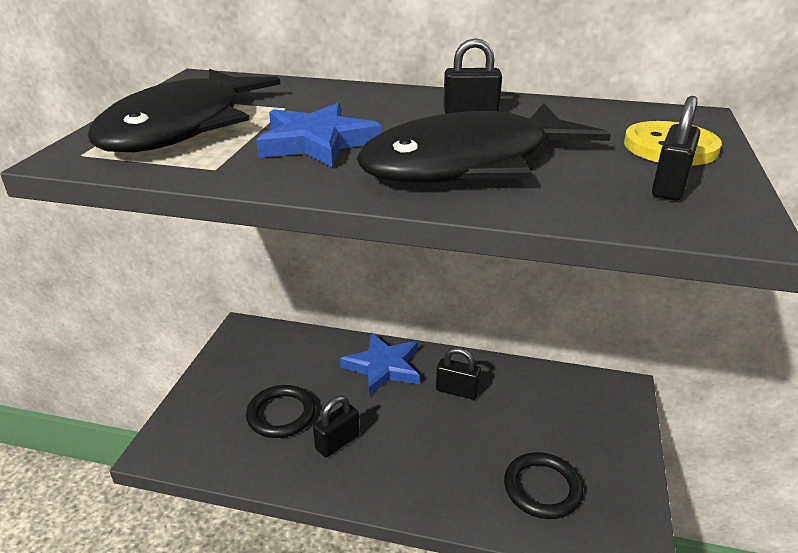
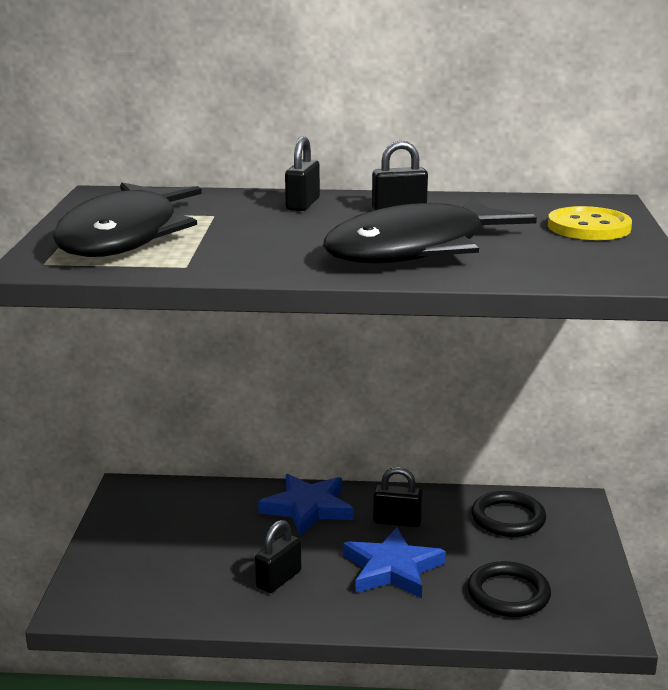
camera: 10 degrees left, 10 degrees down
(281, 414) = (205, 562): black ring -> black ring (508, 518)
(317, 142) = (266, 241): blue star -> blue star (392, 569)
(670, 186) = (593, 255): black padlock -> black padlock (303, 204)

